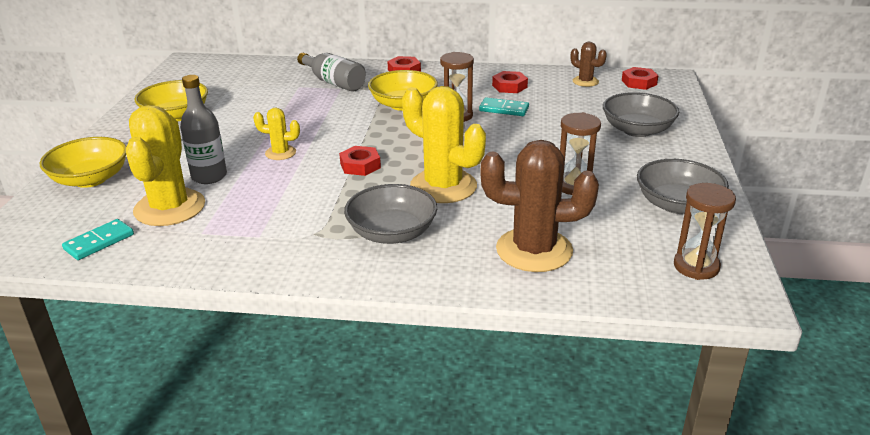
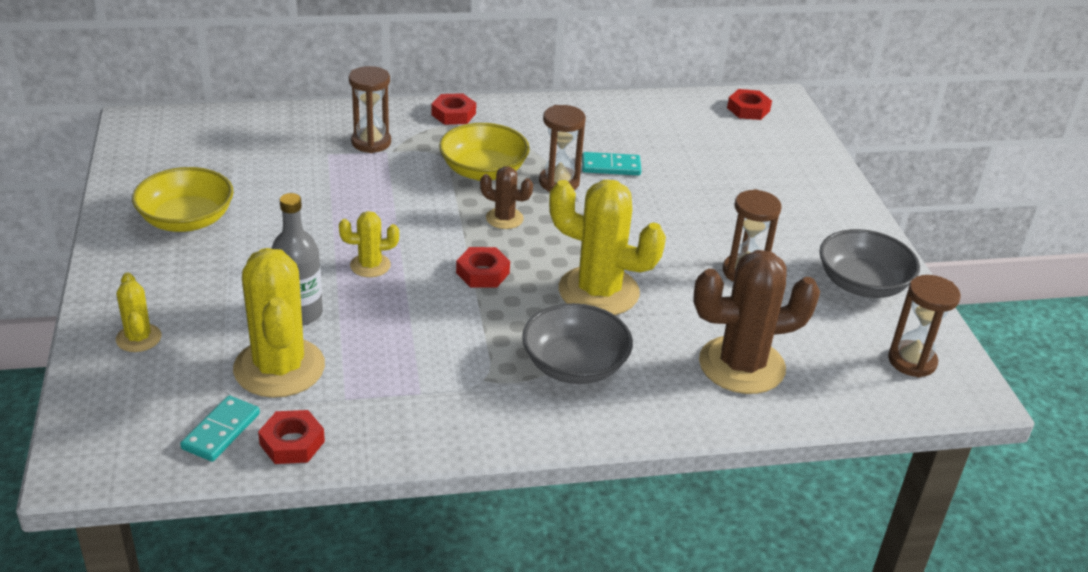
camera: 20 degrees left, 5 degrees up
(90, 179) = (138, 338): yellow bowl -> yellow cactus
(333, 82) = (371, 142): grey bottle -> brown hourglass
(509, 86) = (600, 129): red nut -> red nut (292, 443)
(585, 81) = (686, 113): brown cactus -> brown cactus (504, 218)
(637, 130) = (777, 183): grey bowl -> none

